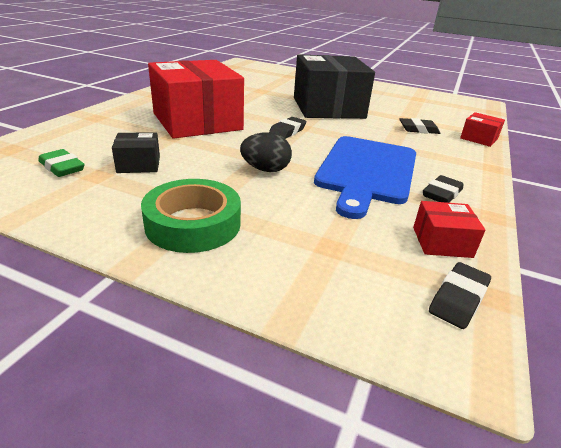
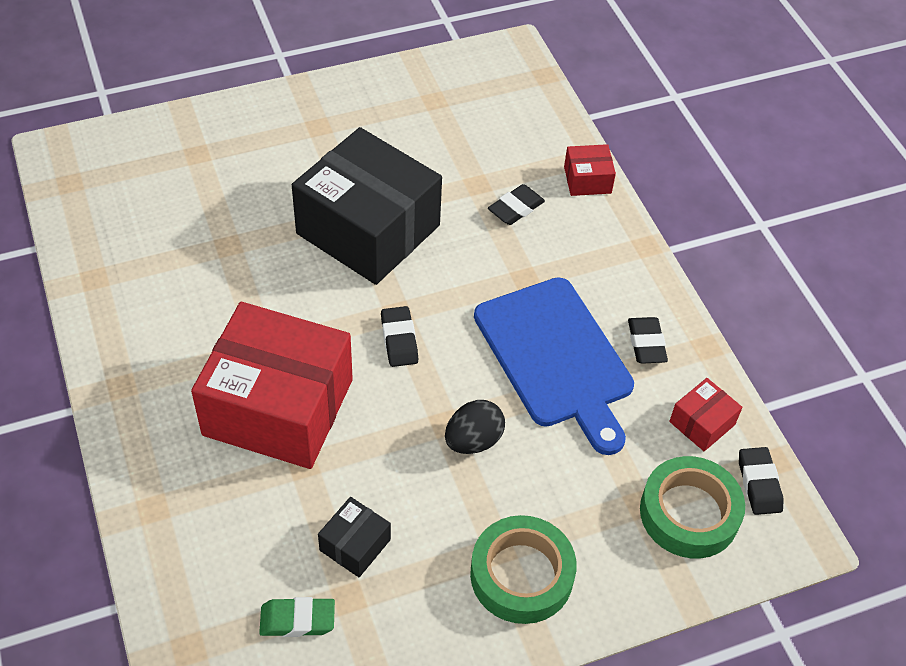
camera: 45 degrees left, 20 degrees up
(364, 274) = (689, 513): none -> green tape

